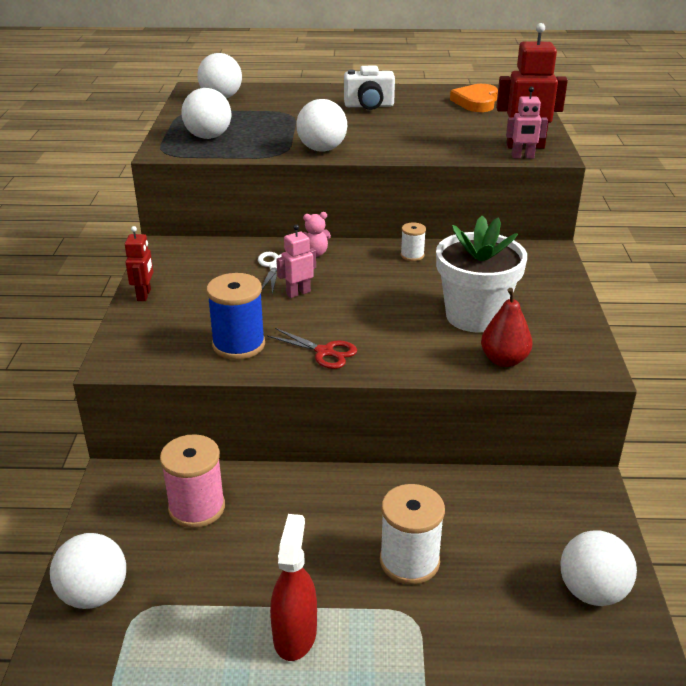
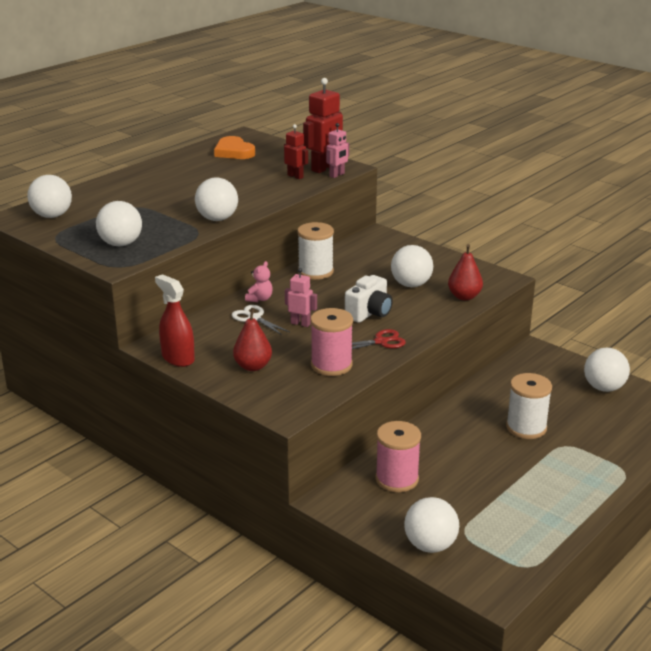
camera: 50 degrees left, 5 degrees down
(144, 295) = (214, 376): red robot -> red robot (295, 176)
(184, 306) = (253, 366): none -> red pear
(238, 345) = (331, 365): blue spool -> pink spool
(295, 634) = (539, 486): red spray bottle -> red spray bottle (178, 358)
(298, 293) = (300, 323): pink robot -> pink robot turned 105 degrees clockwise
(369, 106) = (174, 180): white camera -> white camera (369, 313)
(412, 255) = (315, 272): white spool -> white spool, size x1.87
(474, 316) = (411, 285): white flower pot -> white ball

